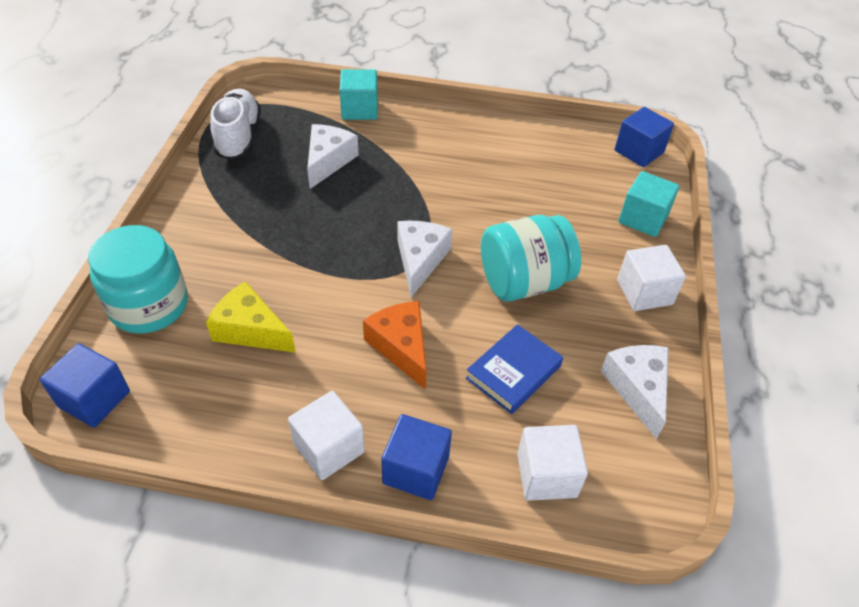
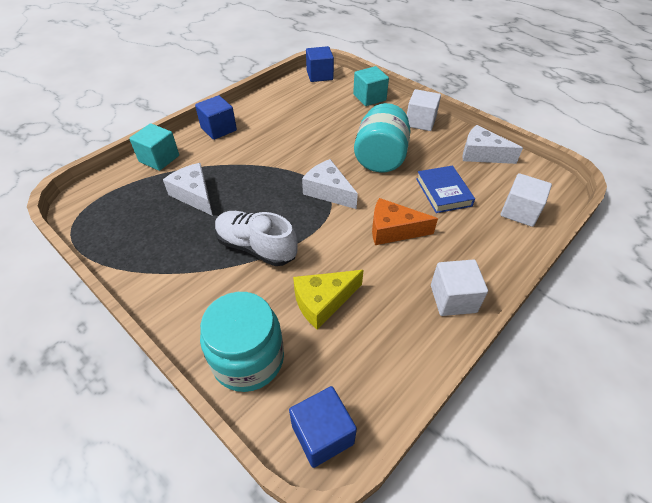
camera: 55 degrees left, 0 degrees up
(238, 137) = (111, 232): white shoe -> white shoe (256, 247)
(416, 469) = (490, 263): blue cube -> blue cube (218, 129)

